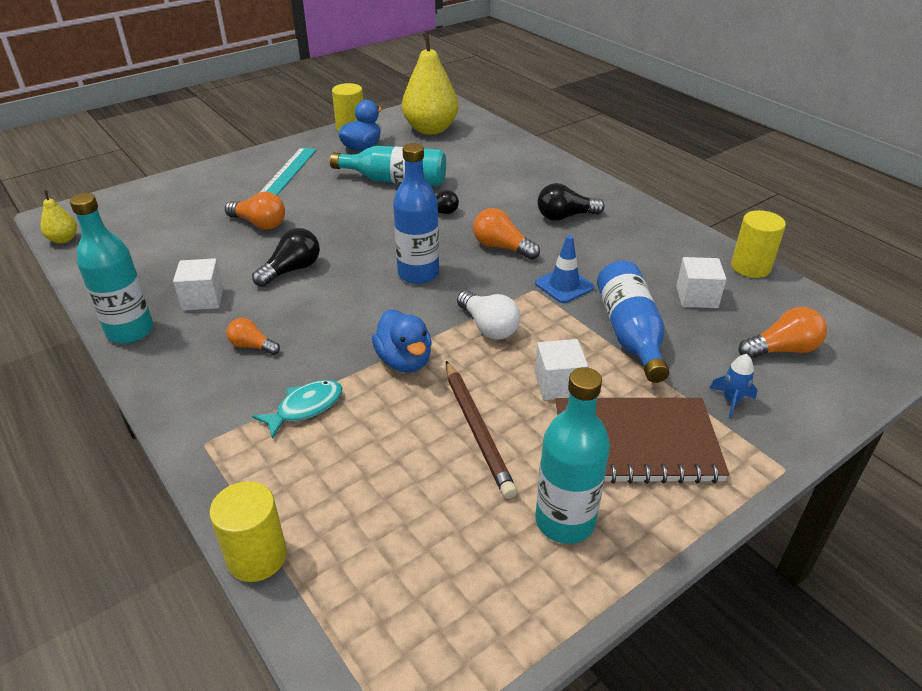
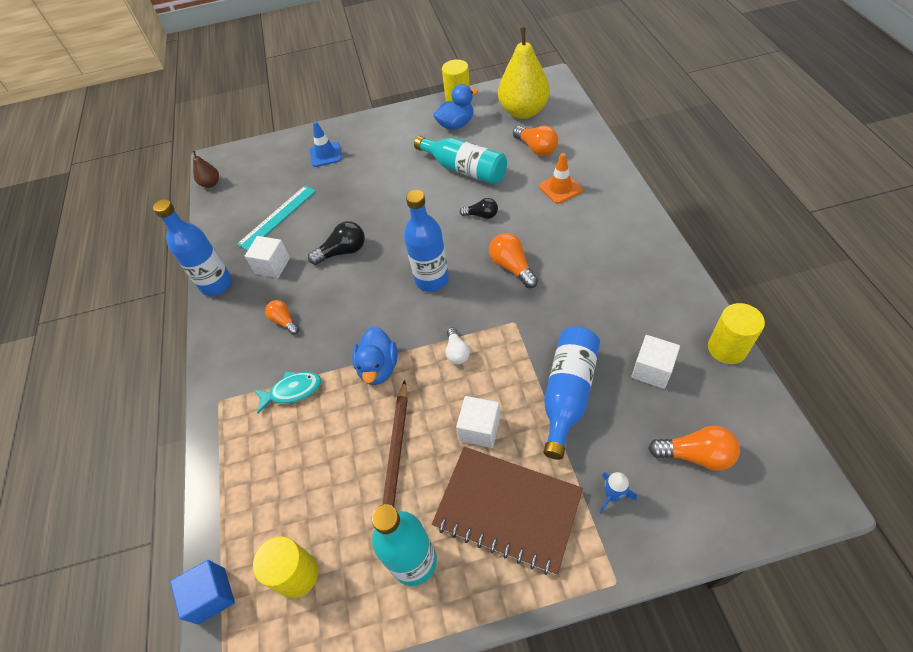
camera: 30 degrees right, 15 degrees up
(63, 239) = (211, 184): yellow pear -> brown pear
(130, 331) = (216, 284): turquoise bottle -> blue bottle
(257, 557) = (209, 509): yellow cylinder -> yellow cylinder (297, 574)
(259, 224) = (342, 197): orange light bulb -> orange light bulb (536, 148)
(288, 172) = (387, 143): turquoise ruler -> turquoise ruler (277, 217)
(318, 647) = (211, 595): none -> blue cube
(488, 327) = (457, 352): white light bulb -> white light bulb, size x0.65
(509, 180) = (560, 188): none -> orange traffic cone
(564, 285) = (541, 324): blue traffic cone -> blue traffic cone (326, 154)
(565, 216) = (586, 243): black light bulb -> none

